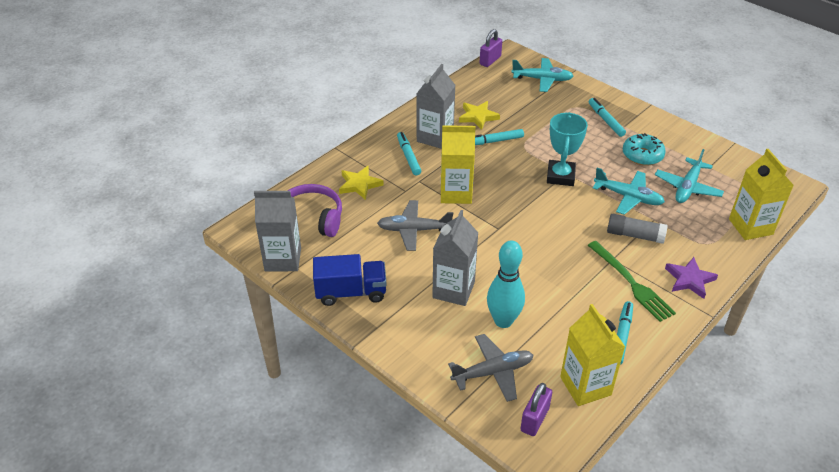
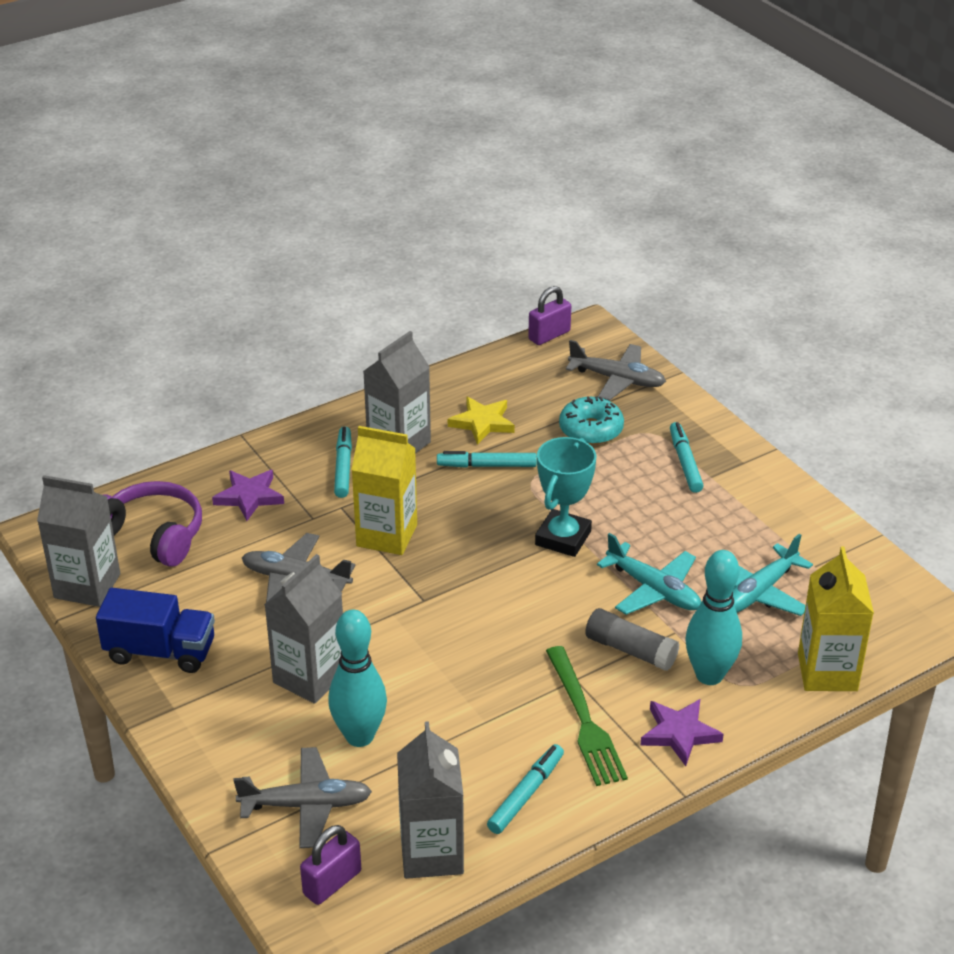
camera: 15 degrees right, 5 degrees down
(359, 184) = (249, 497): yellow star -> purple star
(542, 79) = (617, 379): turquoise plane -> grey plane
(585, 386) = (431, 853): yellow carton -> grey carton
(642, 155) = (713, 528): turquoise donut -> turquoise donut (591, 430)
(687, 241) = (709, 675): none -> turquoise bowling pin

